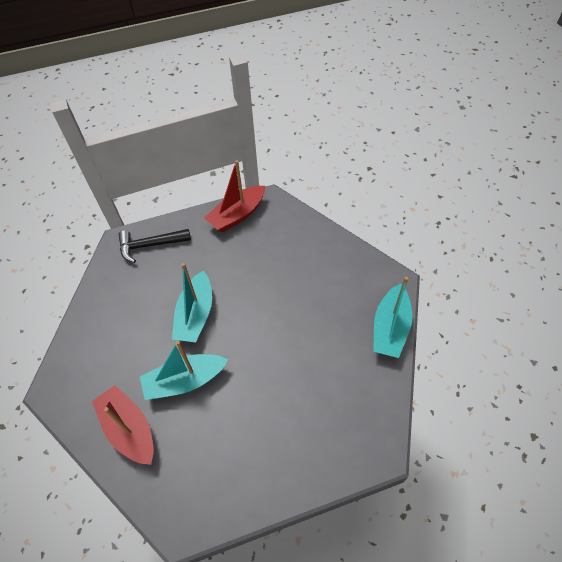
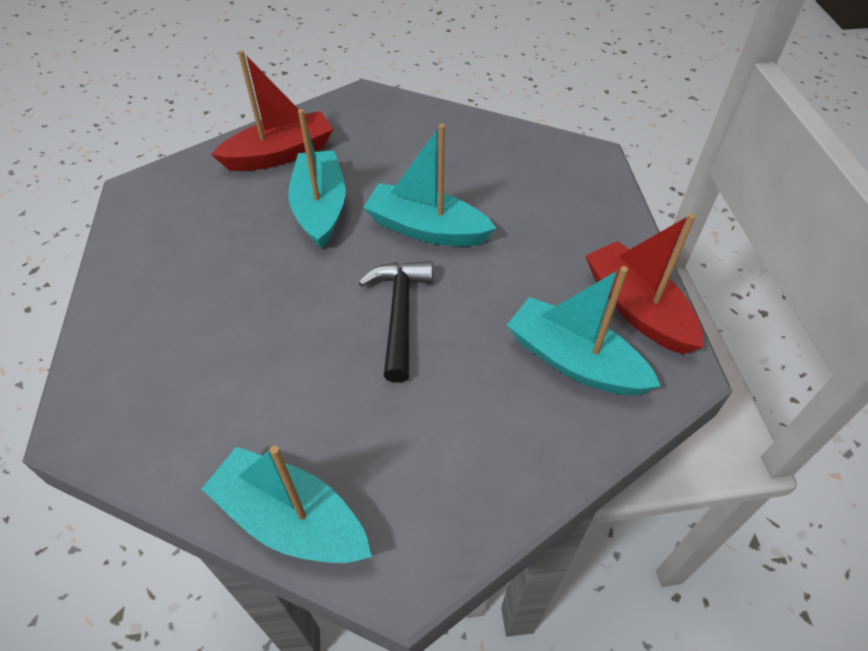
camera: 100 degrees right, 5 degrees down
(150, 245) = (578, 188): black hammer -> black hammer (399, 314)
(275, 236) = (574, 361): none -> turquoise boat

